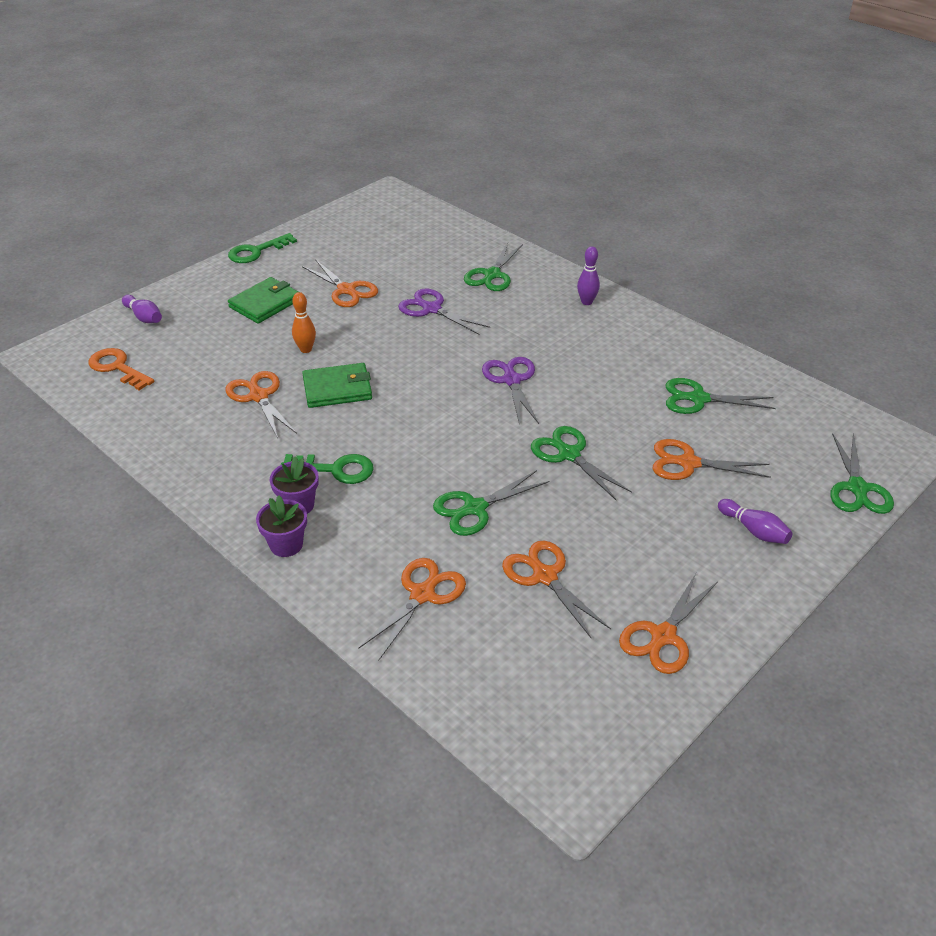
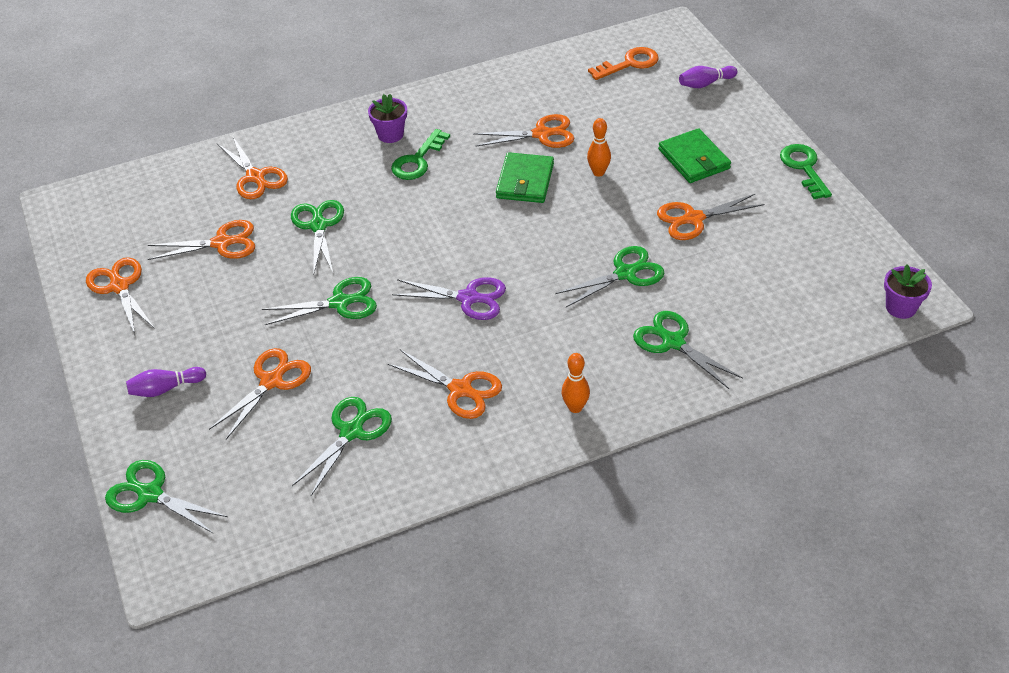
camera: 115 degrees right, 5 degrees up
(286, 544) = (353, 122): purple flower pot -> purple flower pot (901, 307)
(432, 309) = (625, 273): purple scissors -> green scissors
(586, 302) = (575, 407): purple bowling pin -> orange bowling pin
(612, 357) = (460, 389): none -> orange scissors

